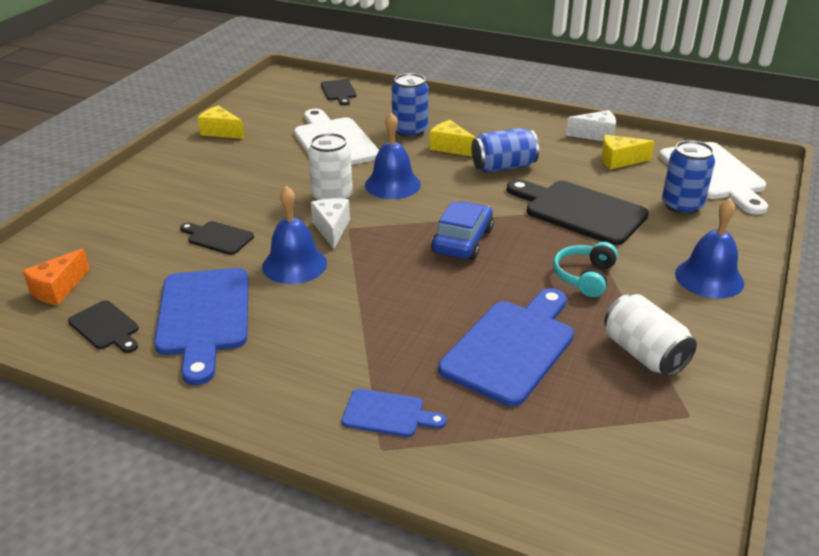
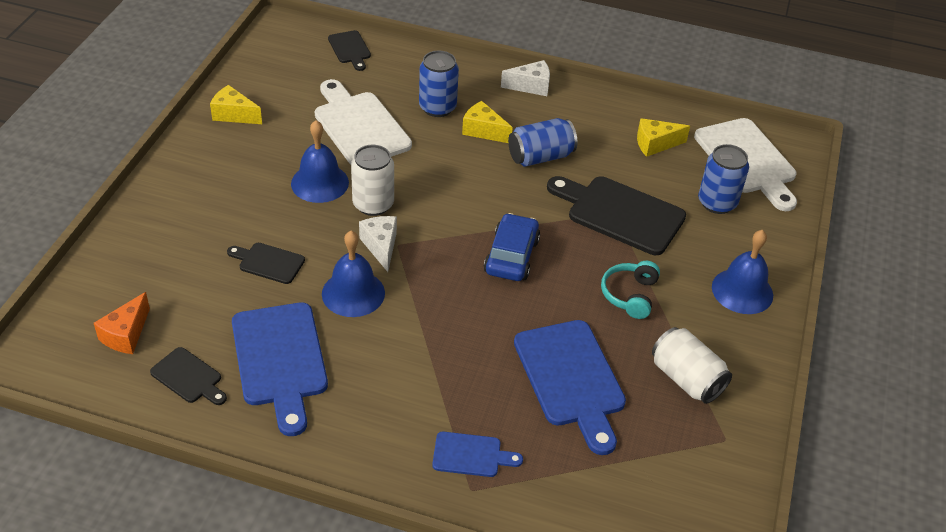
camera: 10 degrees left, 10 degrees up
(392, 184) = (431, 185): blue bell -> blue bell (320, 183)
(512, 347) = (571, 379): blue cutting board -> blue cutting board turned 135 degrees clockwise
(596, 135) = (630, 109): white cheese -> white cheese (531, 86)

